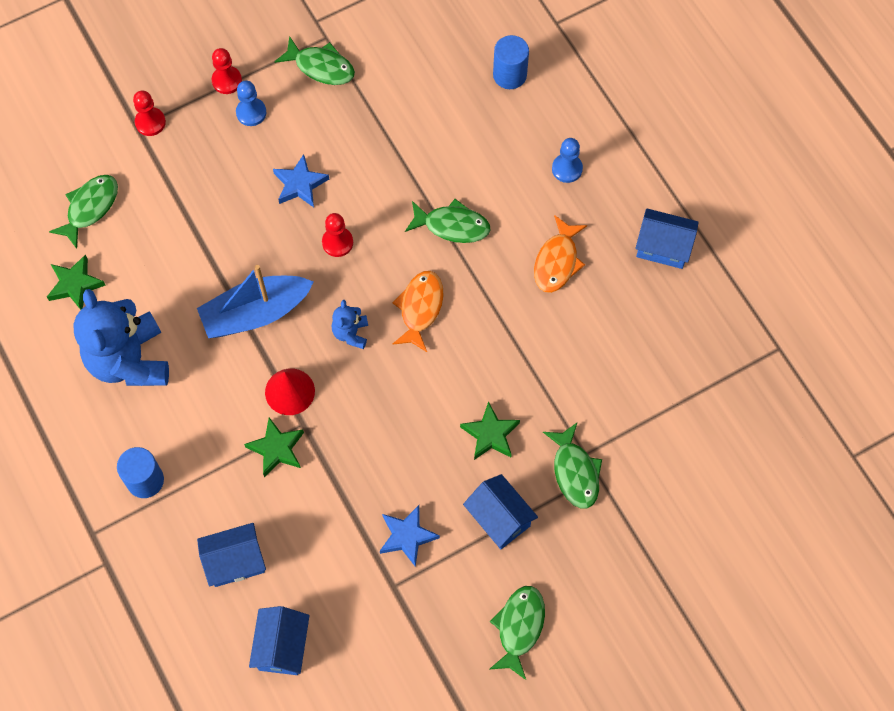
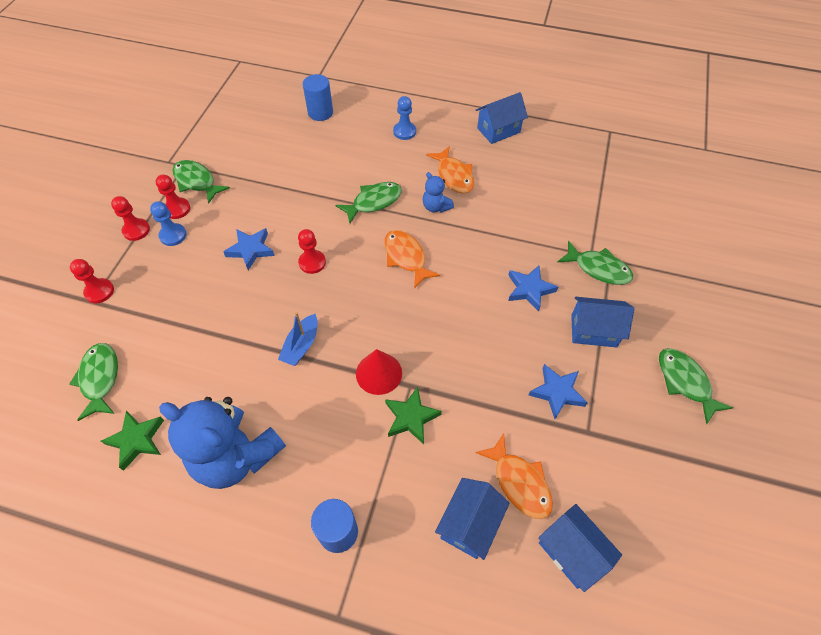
camera: 45 degrees left, 10 degrees down
(255, 313) = (301, 345): blue boat -> blue boat, size x0.56
(278, 85) = (177, 209): none -> red pawn
(300, 569) = (519, 482): none -> orange fish
(321, 67) = (197, 181): green fish -> green fish turned 120 degrees counterclockwise
(351, 333) = (379, 305): blue teddy bear -> blue teddy bear (436, 207)
(490, 434) = (529, 289): green star -> blue star

